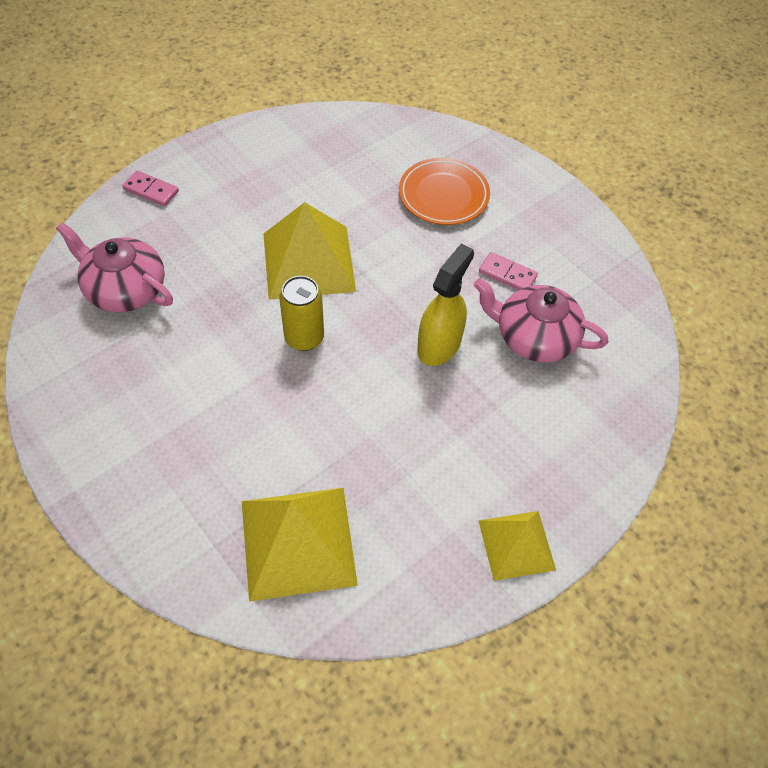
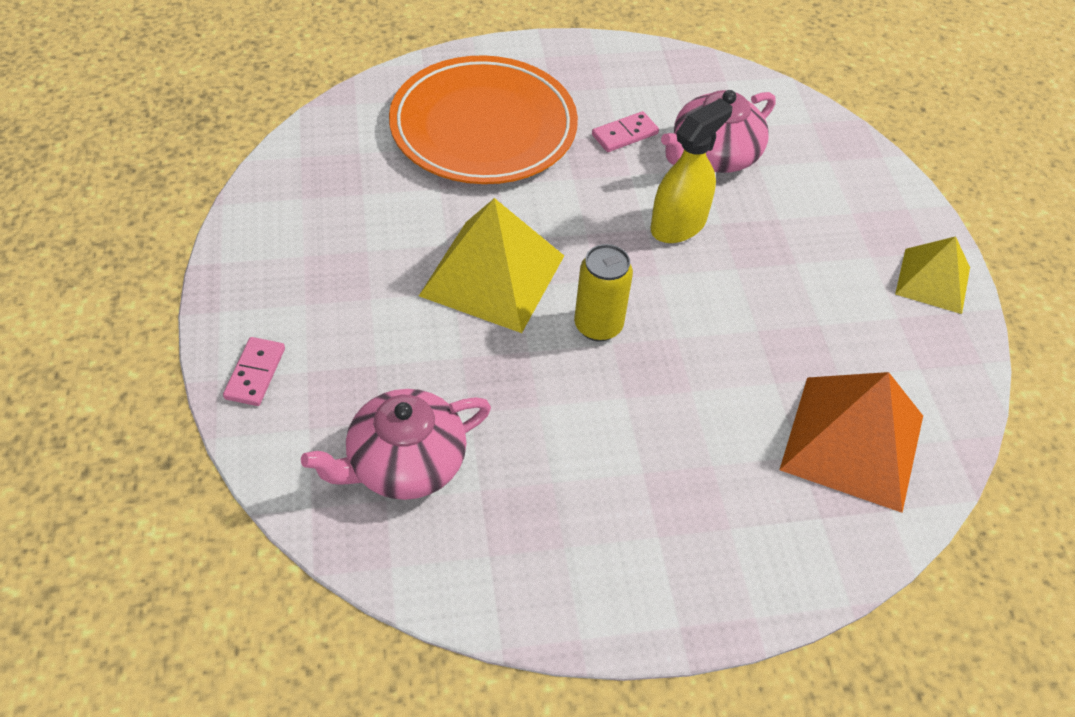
camera: 60 degrees left, 5 degrees down
(151, 190) = (255, 373): pink domino -> pink domino turned 45 degrees counterclockwise
(298, 542) = (853, 442): yellow pyramid -> orange pyramid
(439, 345) = (678, 225): yellow spray bottle -> yellow spray bottle turned 75 degrees clockwise
(443, 195) = (483, 127): orange plate -> orange plate, size x1.66

